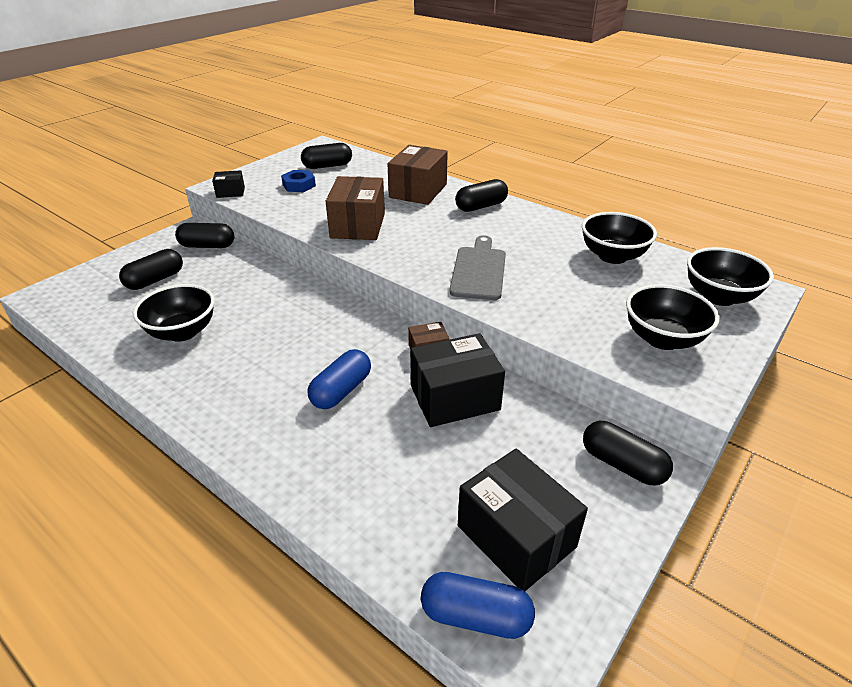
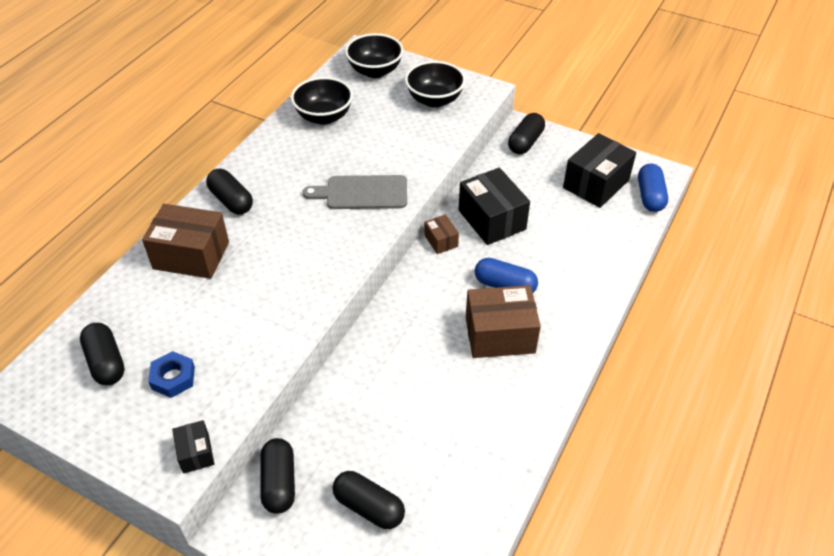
camera: 100 degrees left, 10 degrees up
(182, 332) = (460, 431): black bowl -> none
(358, 225) = (284, 293): brown box -> brown box (500, 335)

